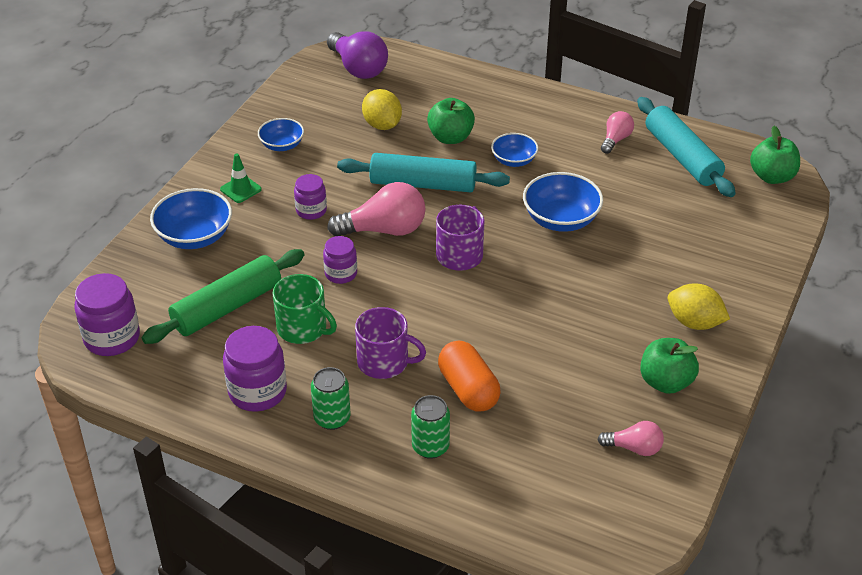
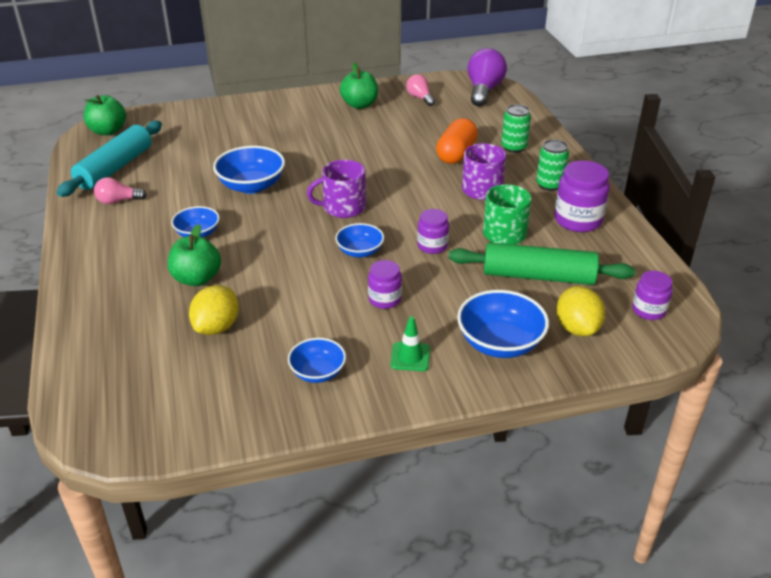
camera: 130 degrees left, 5 degrees down
(112, 338) = (648, 310): purple jar -> purple jar, size x0.61
(358, 68) = (124, 401): purple light bulb -> purple light bulb (484, 91)
(384, 230) = (360, 251): pink light bulb -> blue bowl
(423, 184) = (280, 261): turquoise rolling pin -> none
(694, 322) = (298, 112): yellow lemon -> yellow lemon (577, 328)

